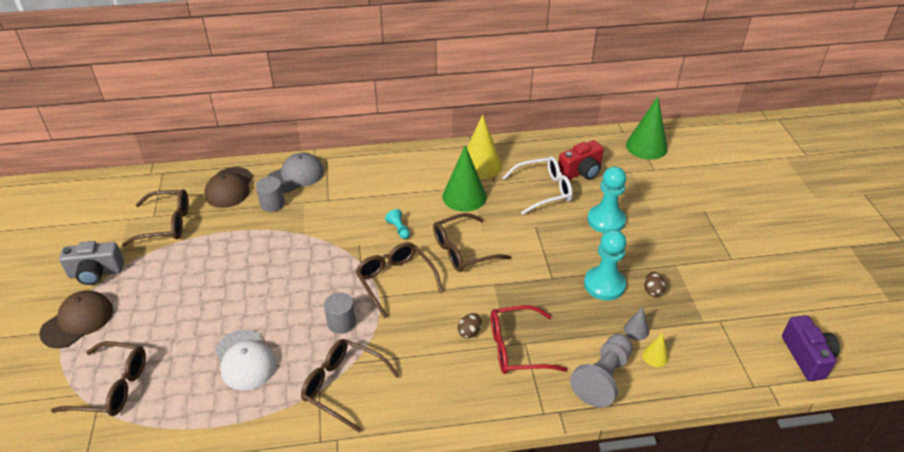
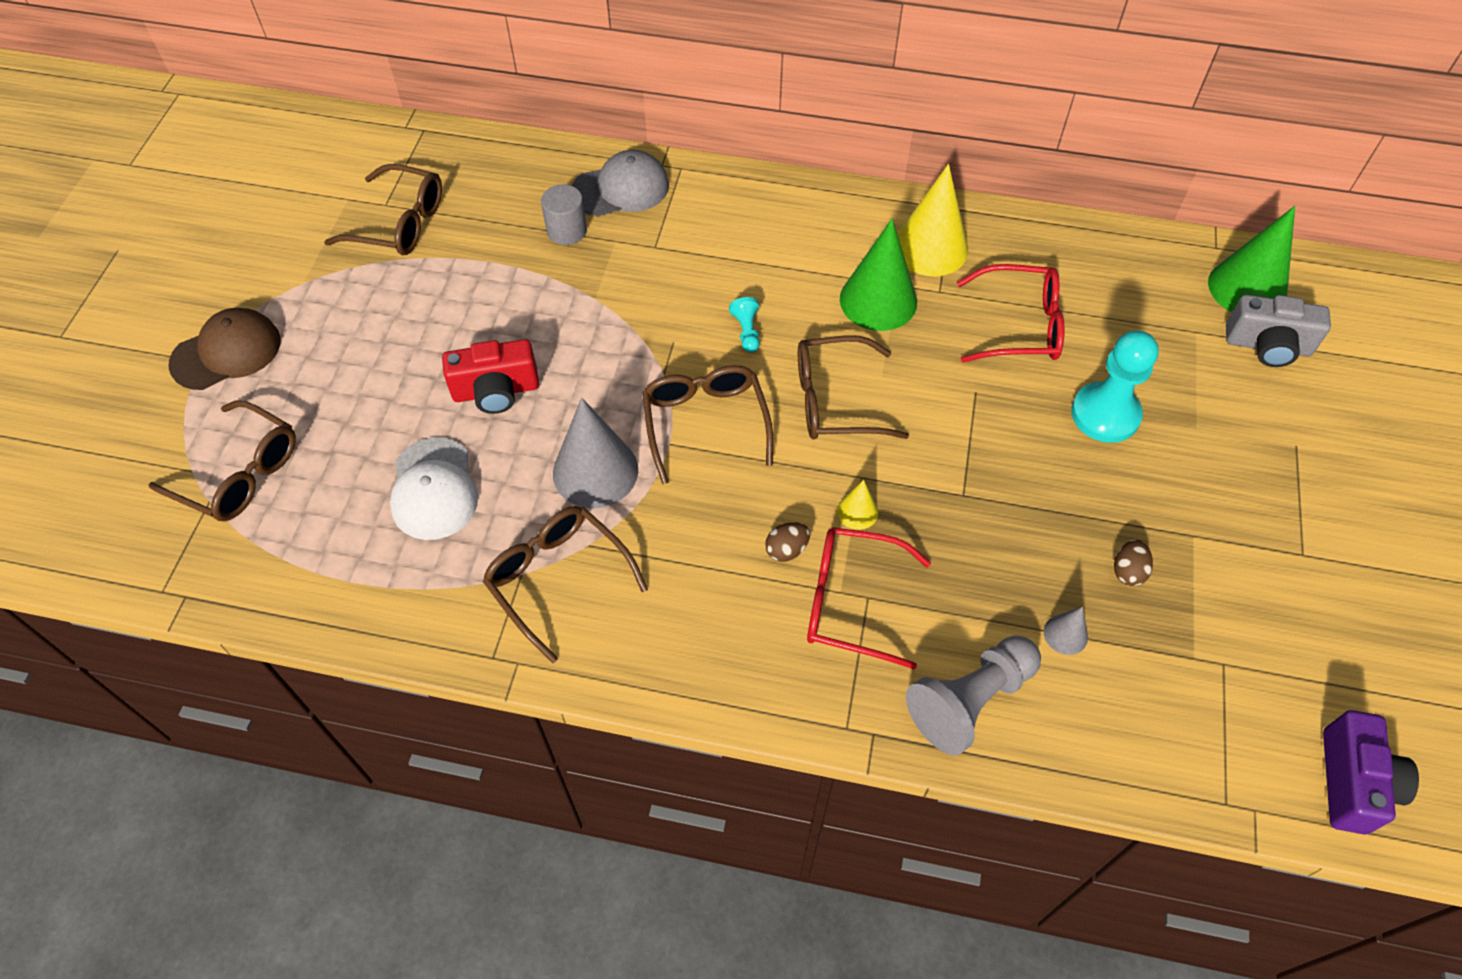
camera: 20 degrees right, 15 degrees up
(96, 273) = (275, 279): grey camera -> grey camera (1267, 346)
(229, 188) = (512, 184): brown cap -> none
(341, 323) = (595, 471): grey cylinder -> grey cone
(543, 190) = (1018, 326): white glasses -> red glasses
(581, 172) = (1102, 307): red camera -> red camera (496, 391)
(604, 285) = (1047, 534): turquoise pawn -> none
(655, 356) = (1077, 691): yellow cone -> yellow cone (857, 511)

